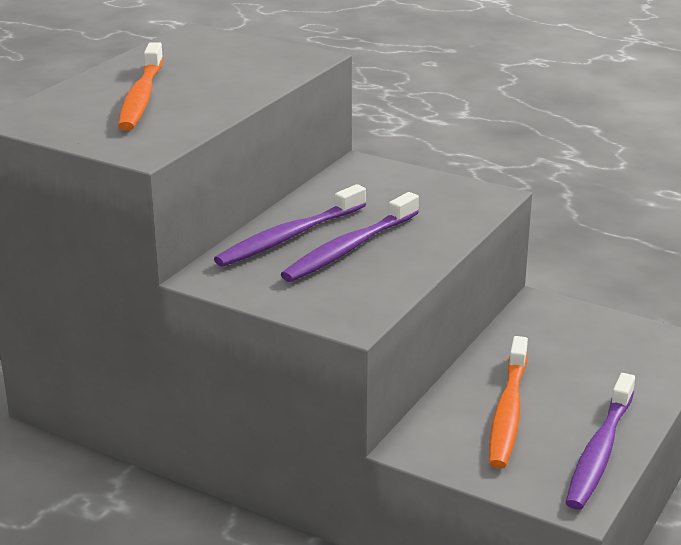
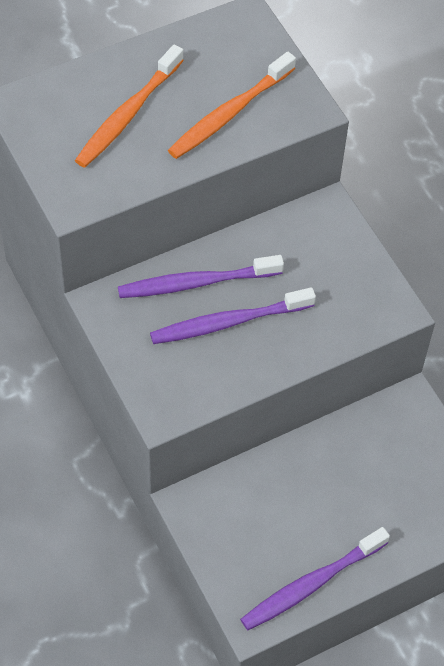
camera: 30 degrees right, 30 degrees up
(508, 412) = (282, 508): orange toothbrush -> orange toothbrush (229, 114)

